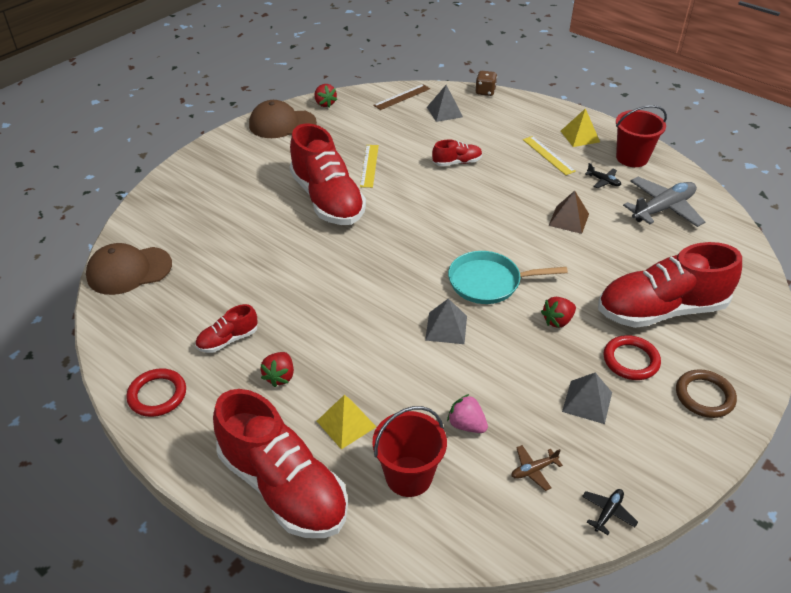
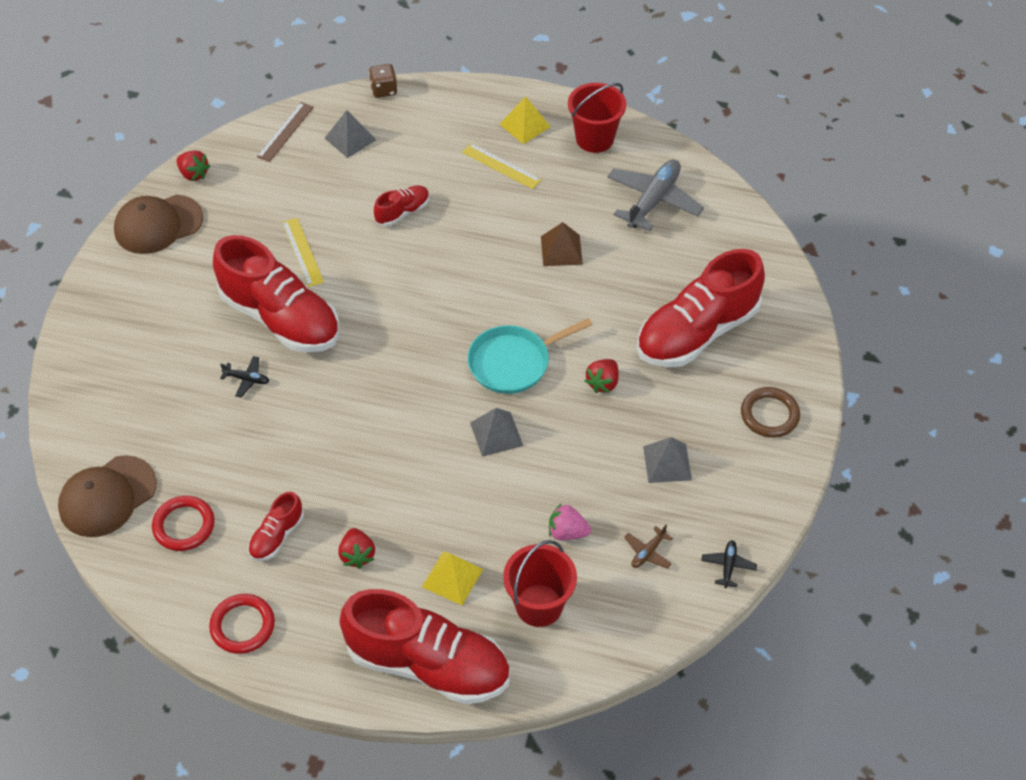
camera: 25 degrees left, 10 degrees up
(603, 181) = (577, 183): black plane -> black plane (247, 379)
(631, 360) = (690, 402): red ring -> red ring (184, 525)

